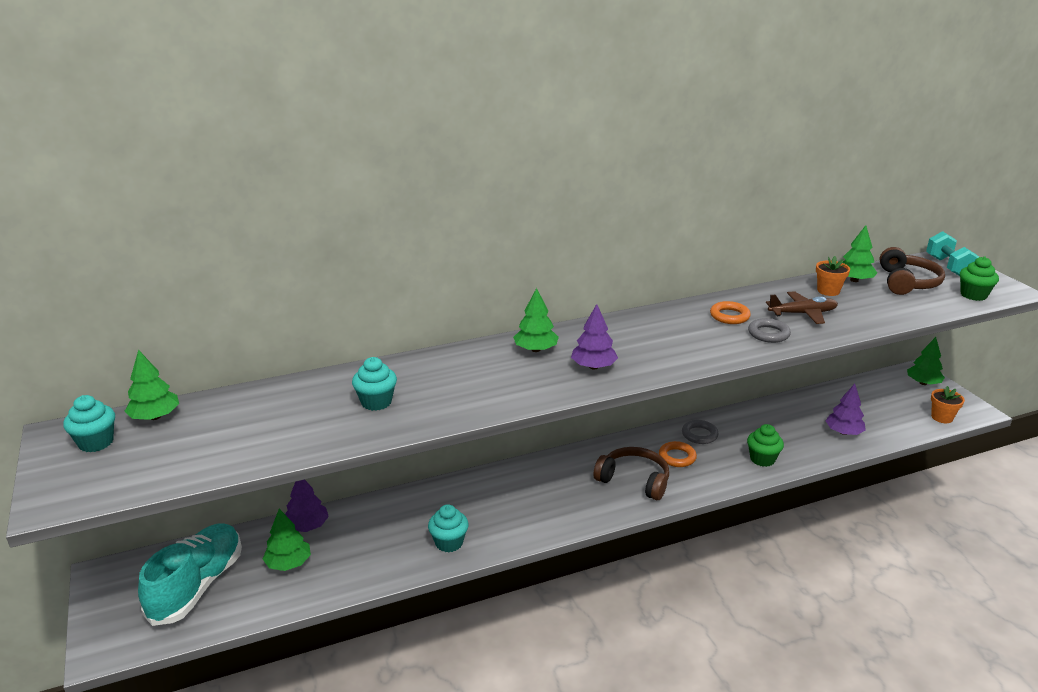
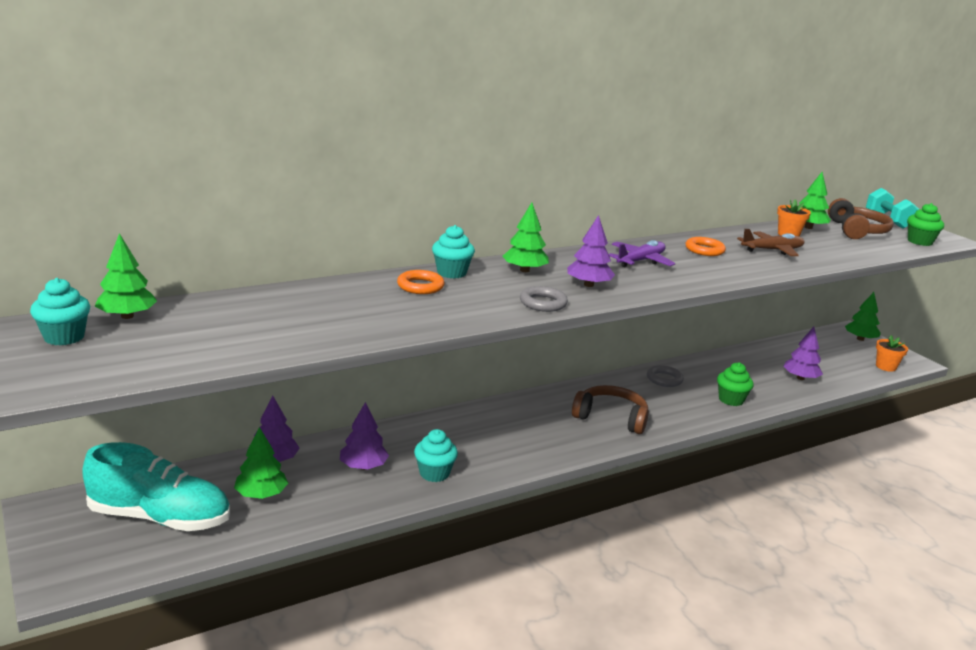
camera: 10 degrees left, 5 degrees down
(197, 586) = (160, 517): turquoise shoe -> turquoise shoe turned 90 degrees clockwise
(376, 402) = (373, 308): turquoise cupcake -> turquoise cupcake (451, 273)
(385, 534) = (363, 466): none -> purple tree
(657, 333) = (640, 261): none -> purple plane
(677, 457) = (648, 398): orange ring -> orange ring (420, 286)
(768, 334) = (747, 264): grey ring -> grey ring (543, 303)

